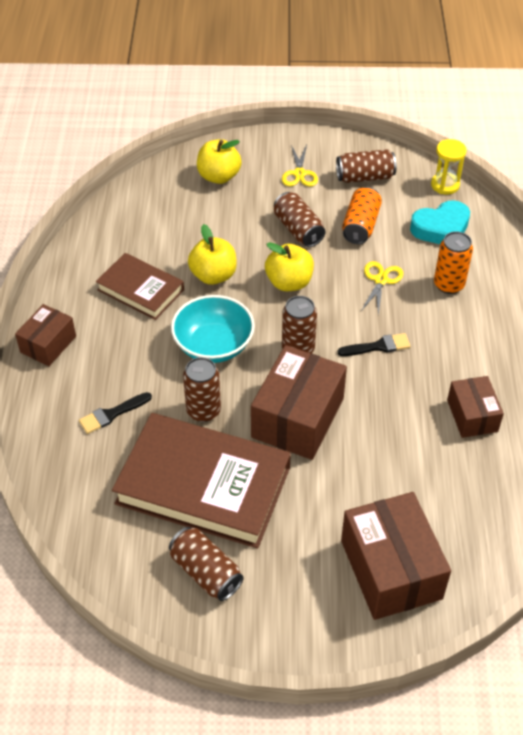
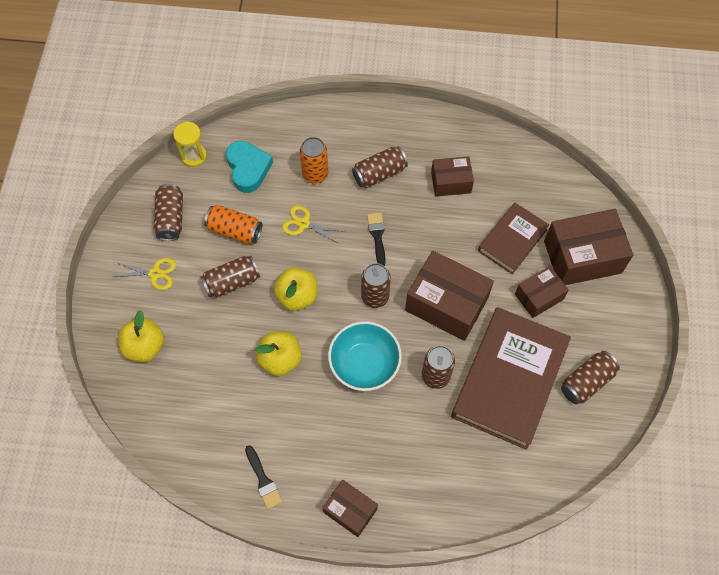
camera: 85 degrees left, 15 degrees up
(112, 414) = (434, 451): black brush -> black brush (263, 480)
(140, 290) = (290, 425): brown book -> brown book (512, 240)
(322, 517) = (539, 297): none -> brown box
(465, 343) = (379, 174): none -> brown can

